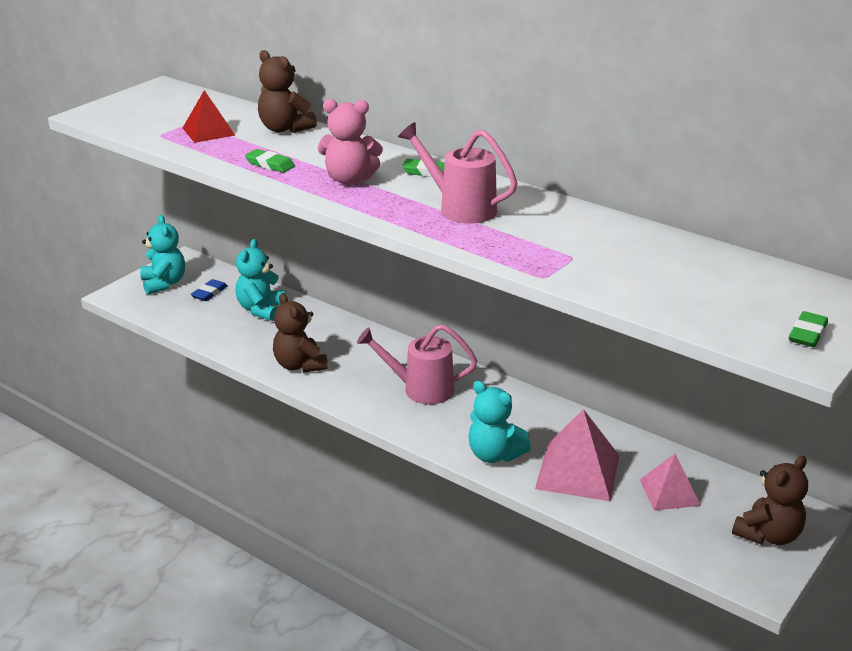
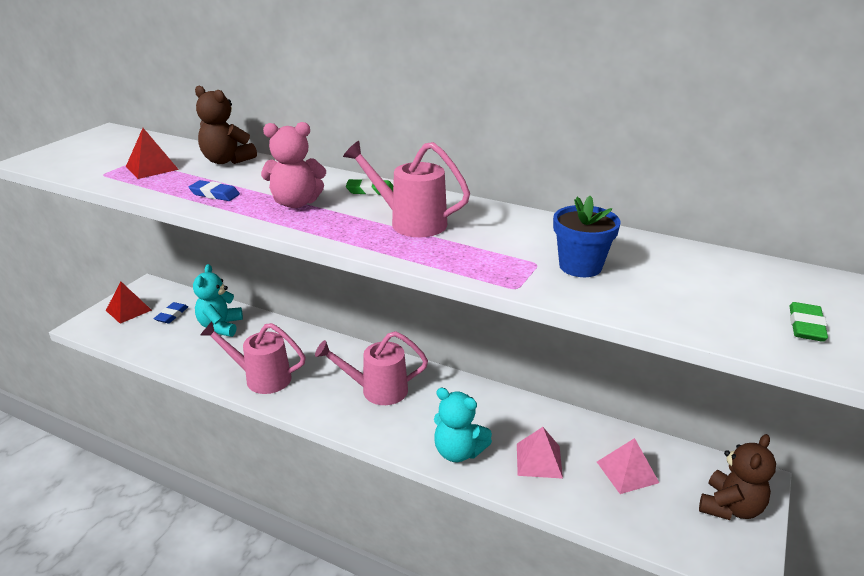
camera: 10 degrees left, 0 degrees up
(164, 283) = (128, 310): turquoise teddy bear -> red pyramid
(270, 164) = (214, 194): green eraser -> blue eraser
(300, 365) = (261, 378): brown teddy bear -> pink watering can
(577, 471) = (539, 460): pink pyramid -> pink pyramid, size x0.63
(614, 263) = (580, 266): none -> blue flower pot

